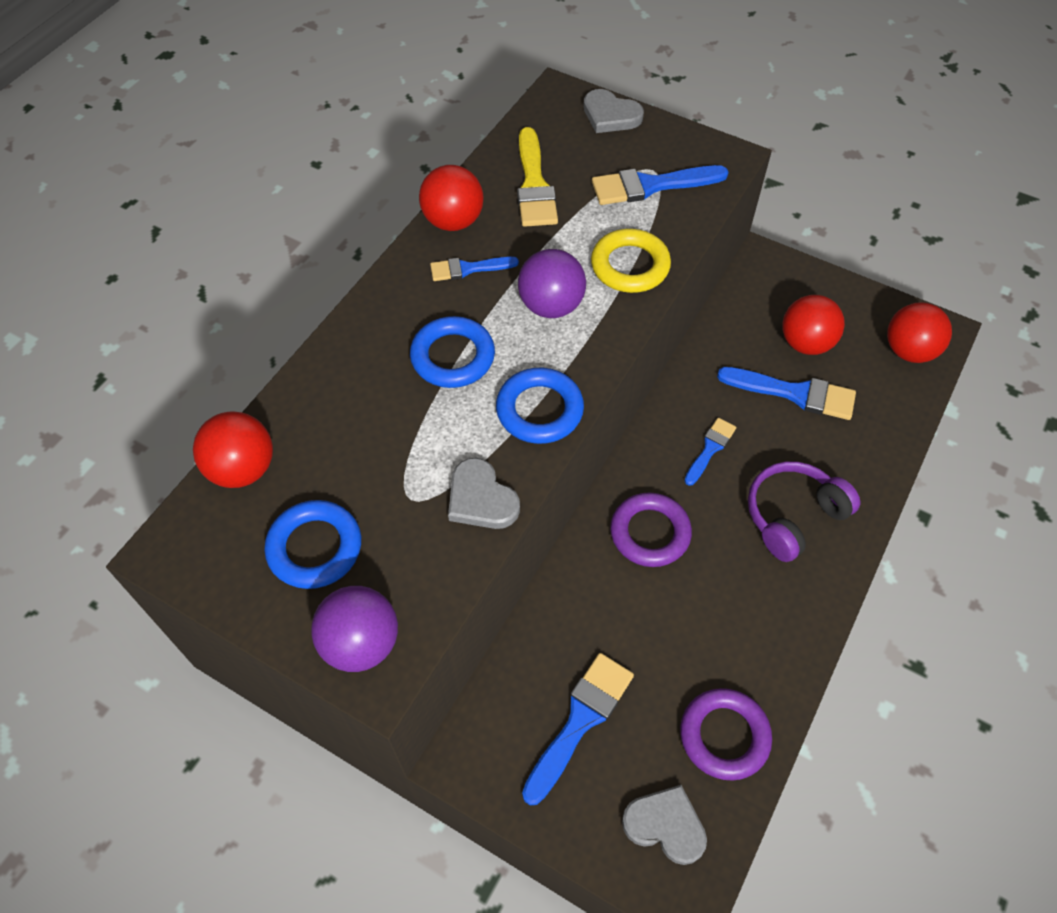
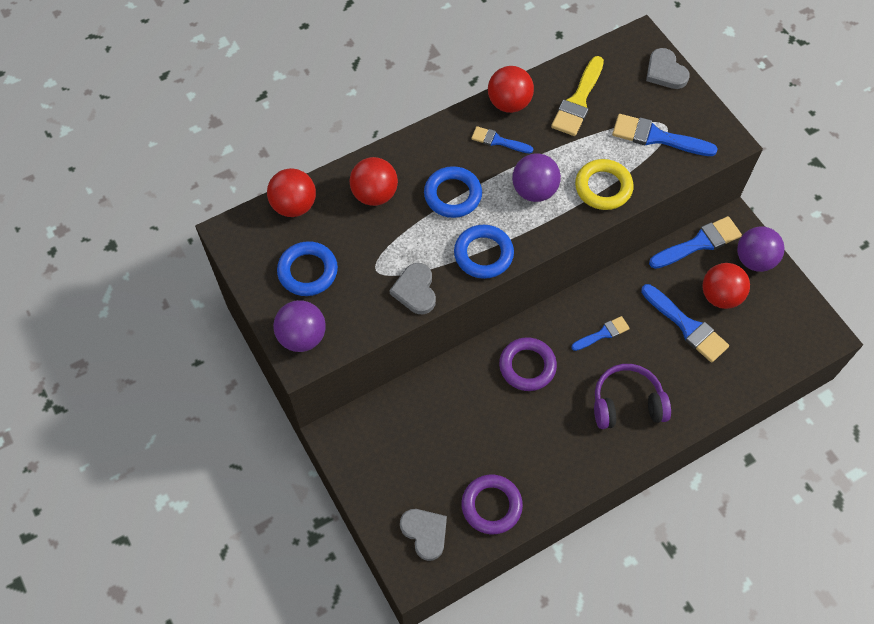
camera: 30 degrees right, 5 degrees up
(580, 720) = (414, 451): blue brush -> blue brush (699, 243)
(812, 288) = (754, 260): none -> purple ball
(909, 351) = (791, 337): red ball -> red ball (375, 194)

